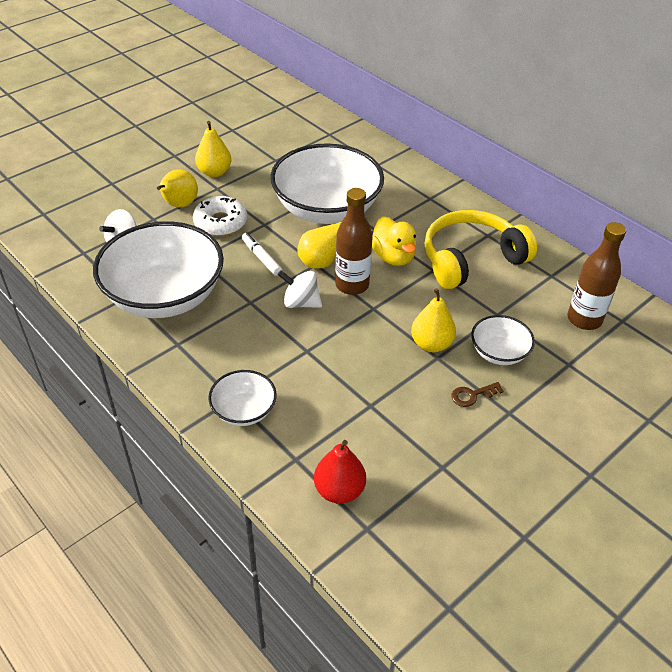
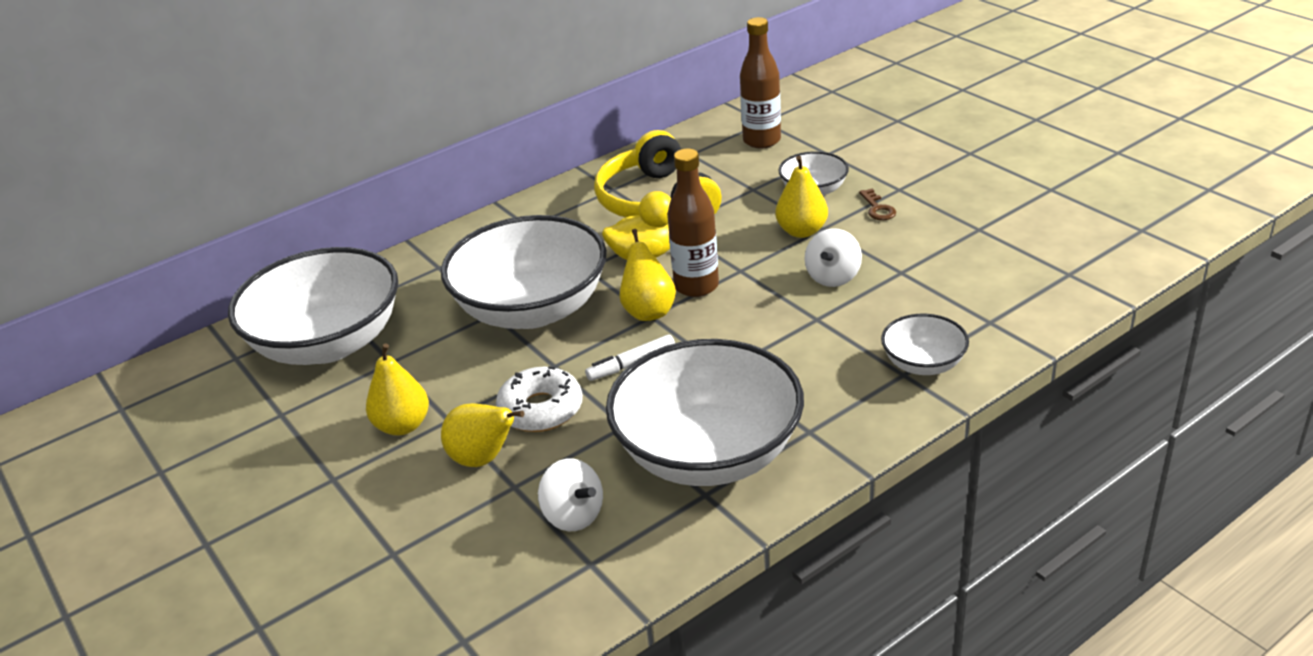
camera: 80 degrees left, 10 degrees down
(296, 135) = (328, 343): none -> white bowl
(301, 303) = (728, 326): white spinning top -> white spinning top (833, 277)
(339, 490) = (1025, 291): red pear -> none

